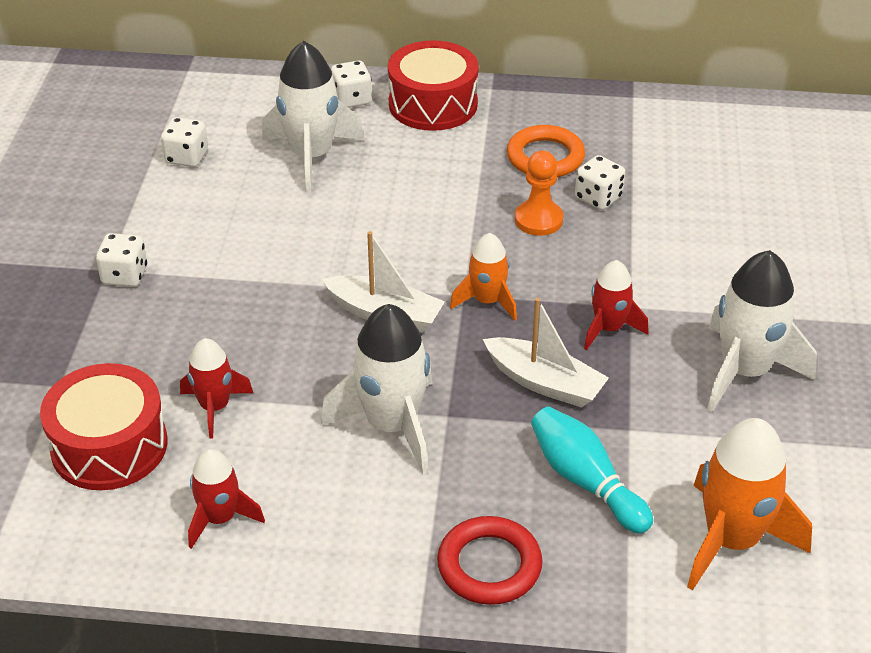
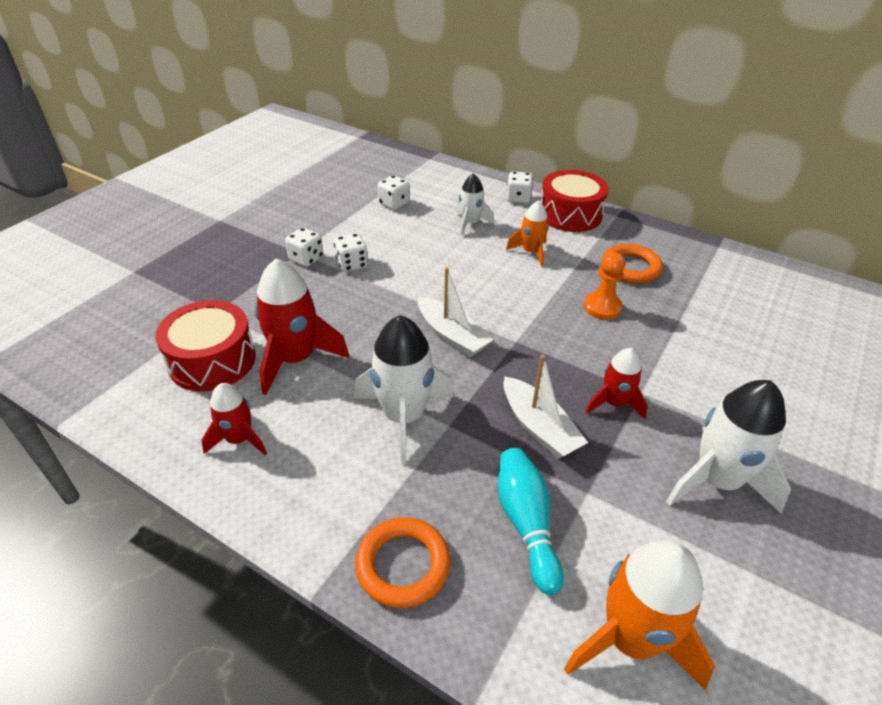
camera: 25 degrees right, 0 degrees up
(215, 407) = (295, 359): red rocket -> red rocket, size x1.70
(312, 156) = (470, 224): white rocket -> white rocket, size x0.59
(487, 301) = (530, 351): orange rocket -> orange rocket (531, 252)
(489, 565) = (403, 565): red ring -> orange ring
(598, 198) = (656, 306): white dice -> white dice (352, 264)

